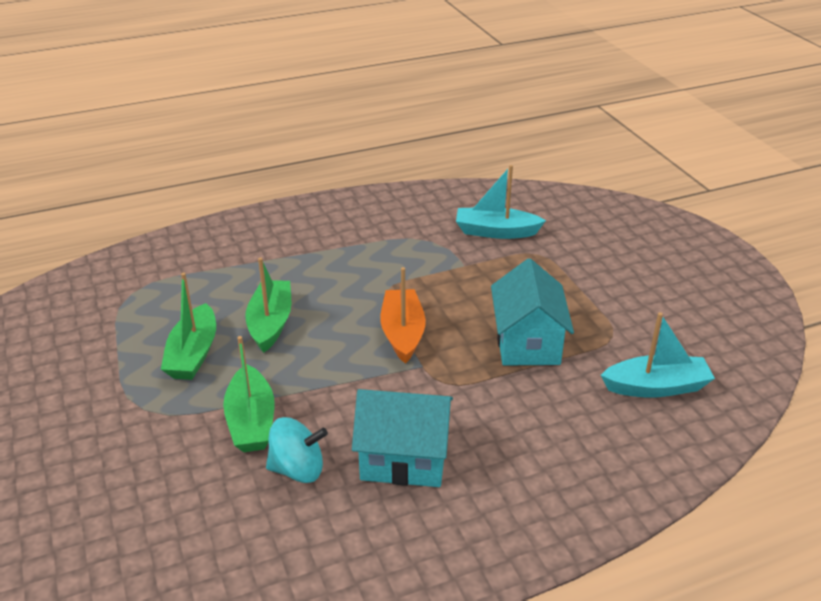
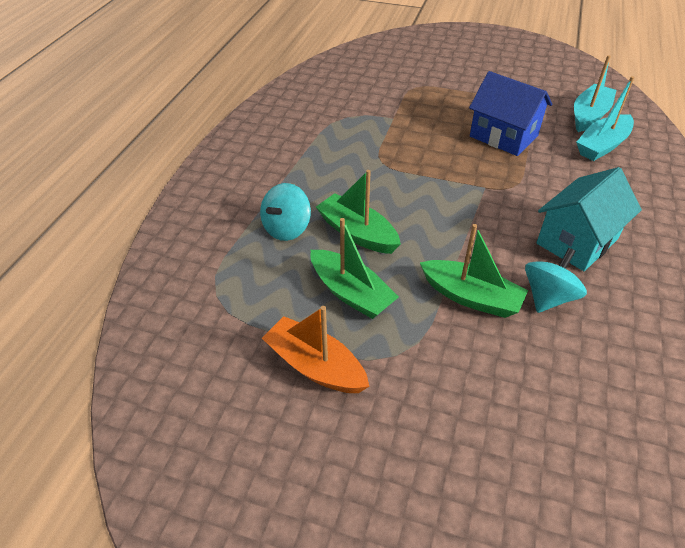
camera: 50 degrees left, 10 degrees up
(238, 286) = (287, 228): none -> turquoise spinning top
(402, 333) = (440, 178): orange boat -> orange boat (315, 366)
(496, 232) = (370, 89): turquoise boat -> turquoise boat (602, 145)
(527, 343) = (503, 136): turquoise house -> blue house

